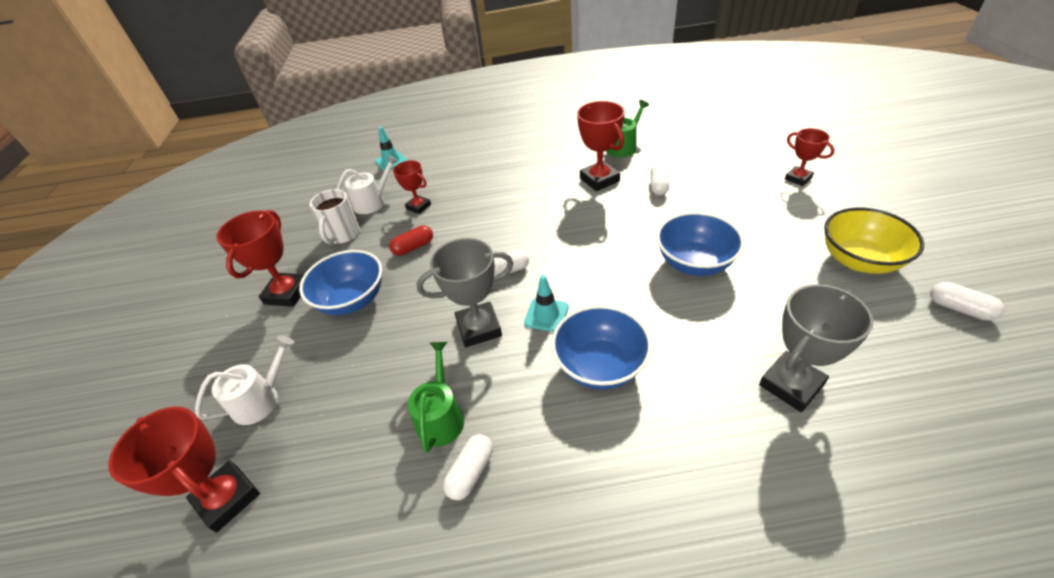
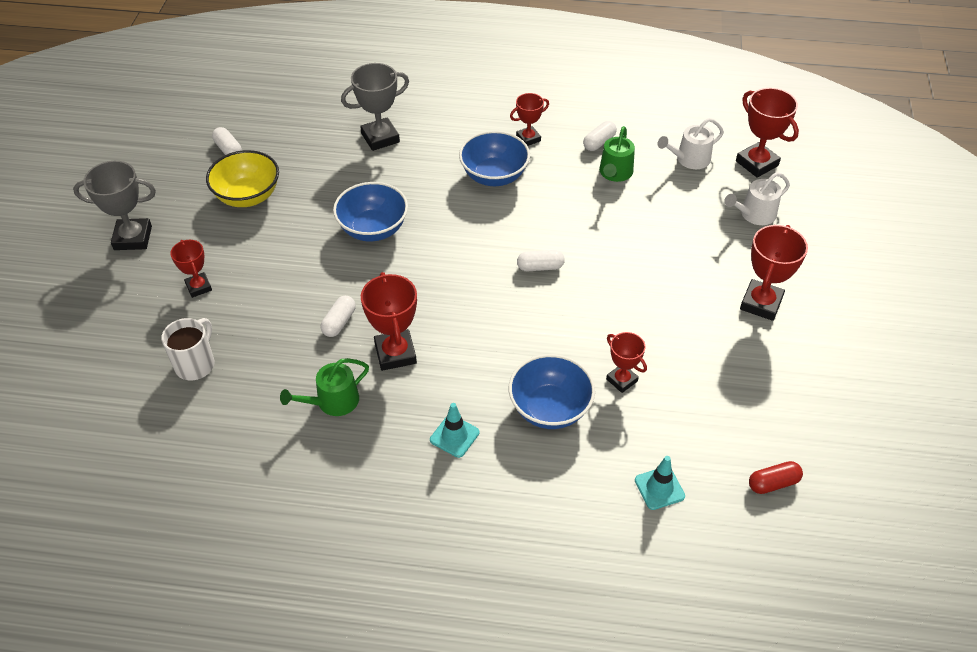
camera: 170 degrees left, 5 degrees up
(343, 235) = (714, 364): white mug -> white mug (196, 364)
(352, 300) = (691, 277): blue bowl -> blue bowl (550, 408)
(372, 202) = (682, 408): white watering can -> white watering can (689, 159)
(413, 247) = (630, 321): red capsule -> red capsule (773, 483)
(479, 328) = (577, 223): grey trophy -> grey trophy (133, 238)
(546, 315) = (518, 219): turquoise traffic cone -> turquoise traffic cone (454, 436)
(580, 448) = (528, 138): none -> red trophy

